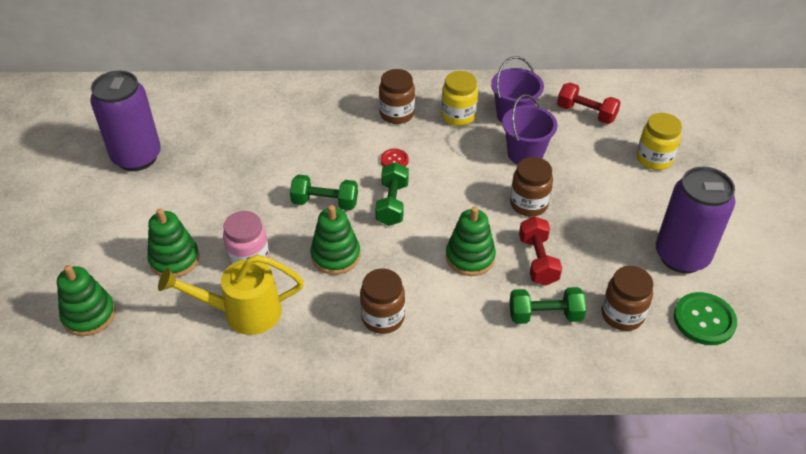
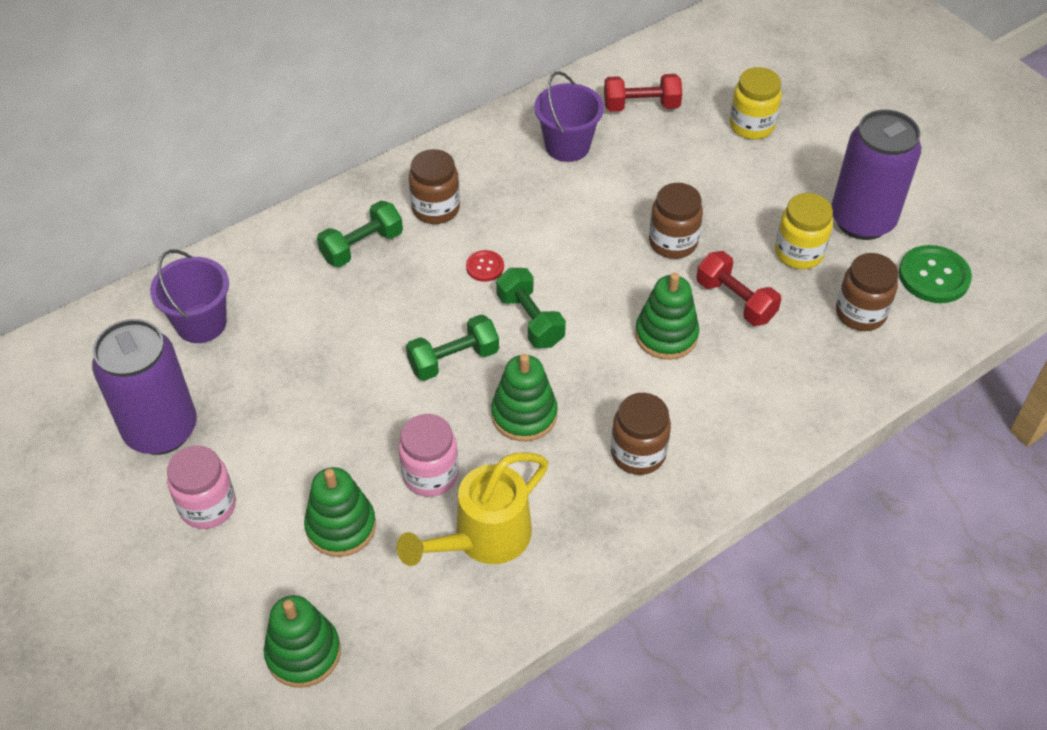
camera: 35 degrees left, 5 degrees up
(120, 209) = (208, 506): none -> pink jar
(458, 116) = (508, 176): yellow jar -> yellow jar (799, 253)
(525, 154) = (619, 186): purple bucket -> purple bucket (201, 323)
(545, 315) = (792, 355): green dumbbell -> green dumbbell (362, 246)

